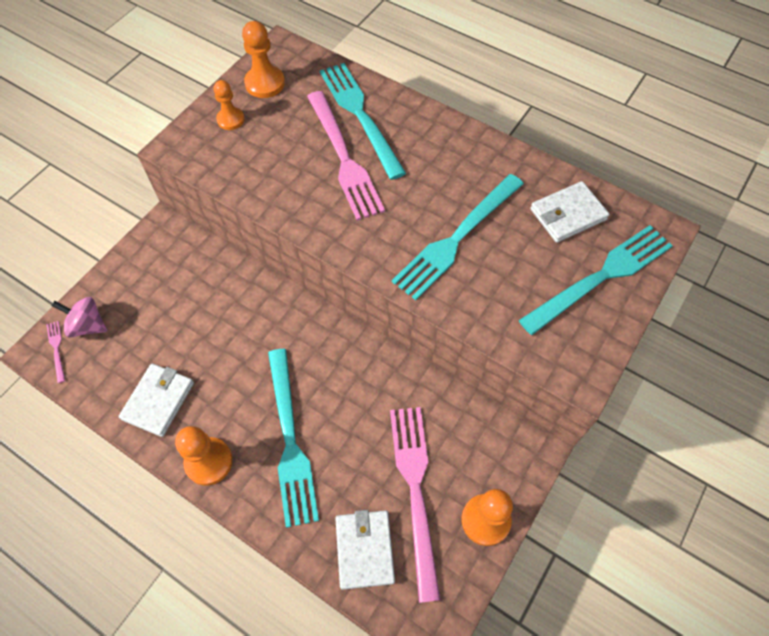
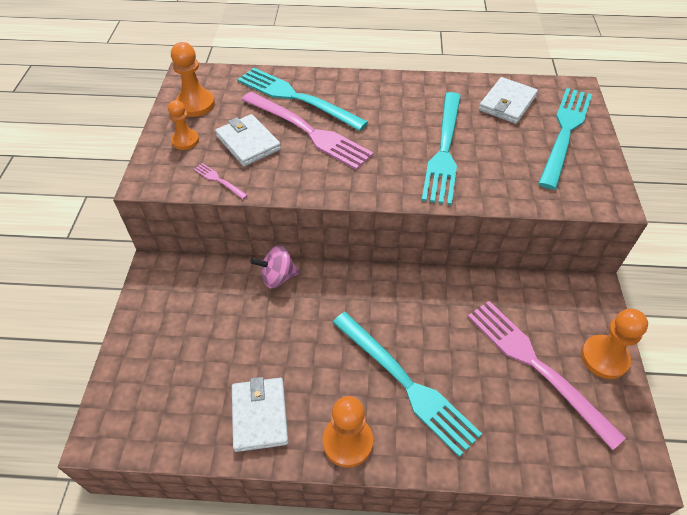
camera: 30 degrees left, 10 degrees down
(56, 349) = (119, 424): pink fork -> pink fork (219, 180)
(87, 325) = (138, 386): pink spinning top -> pink spinning top (277, 277)
(365, 549) = (536, 435): white wallet -> white wallet (248, 143)

